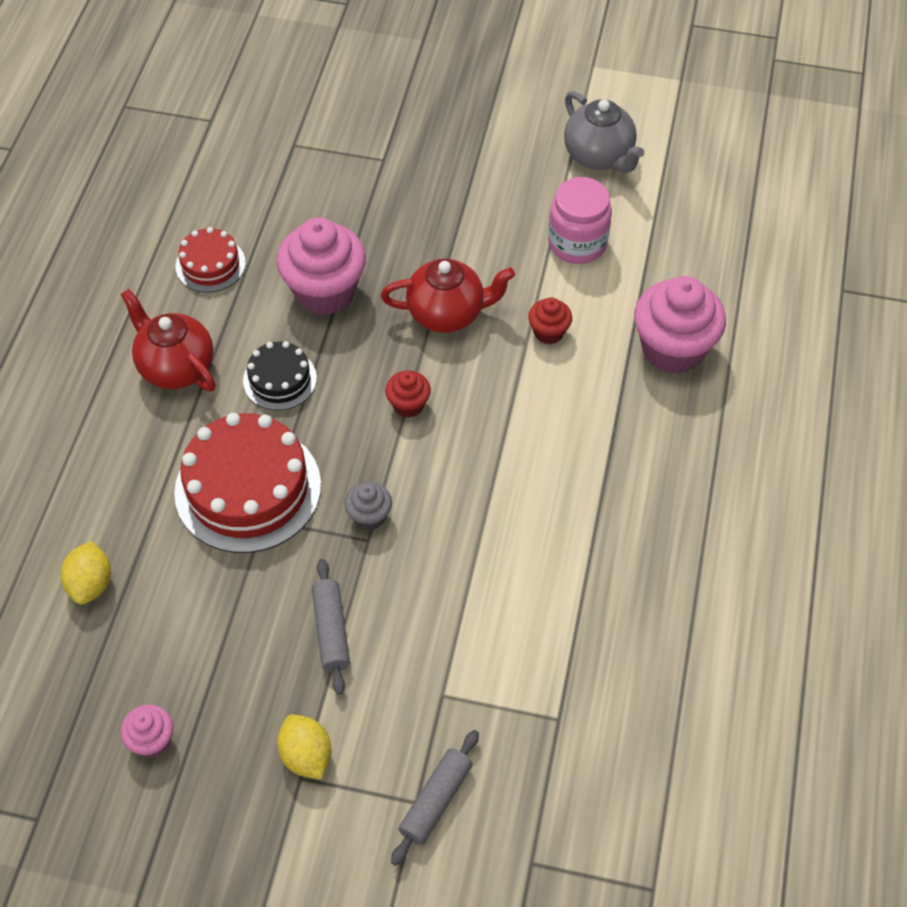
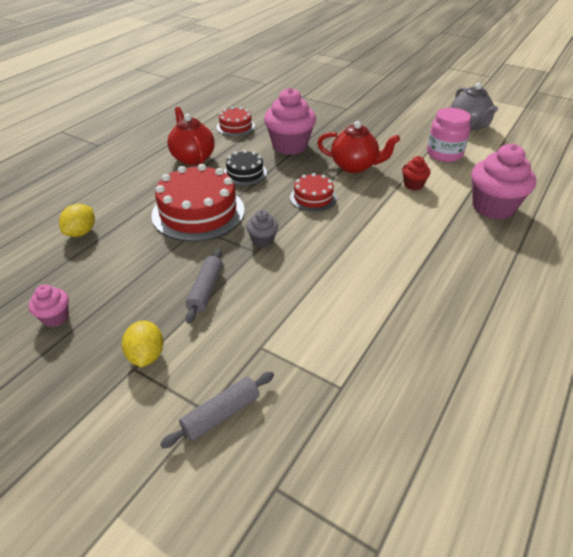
camera: 20 degrees right, 15 degrees down
(408, 405) = (313, 197): red cupcake -> red cake

